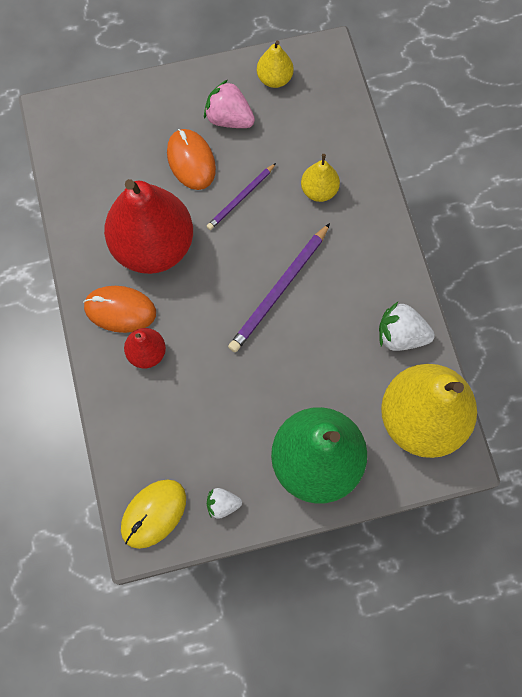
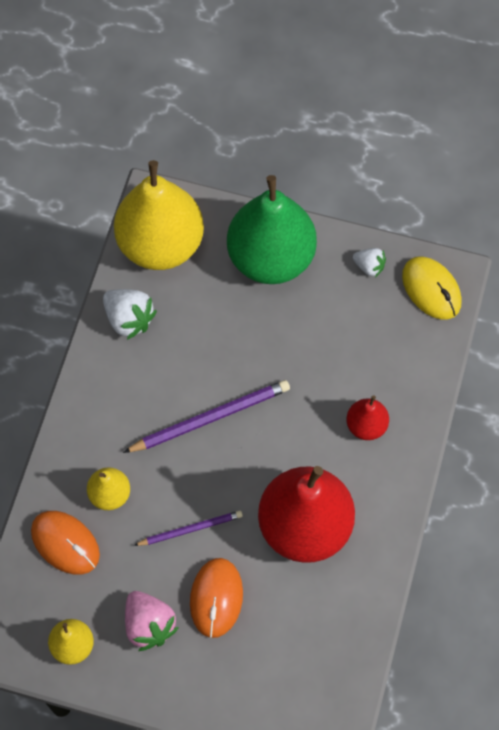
camera: 150 degrees left, 5 degrees down
(120, 310) = (370, 480): orange mouse -> orange mouse (65, 543)
(153, 514) = (431, 289): yellow mouse -> yellow mouse turned 75 degrees clockwise

